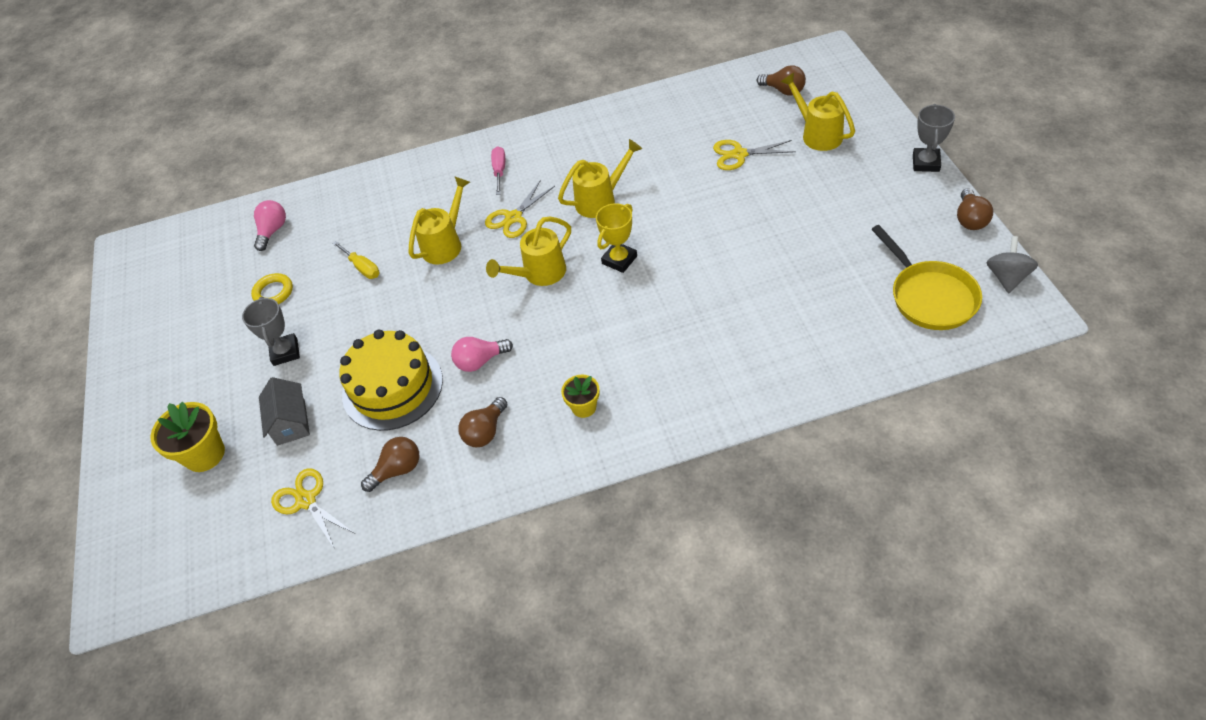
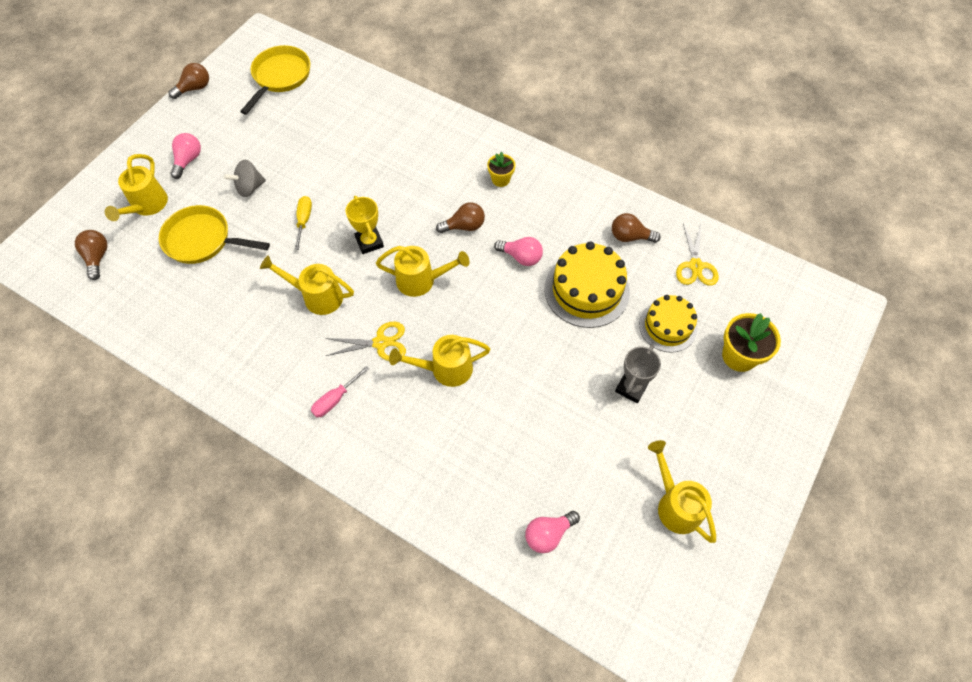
camera: 140 degrees left, 10 degrees up
(191, 313) = (675, 504): none -> yellow watering can
(273, 292) = (598, 457): yellow ring -> none
(291, 422) = (667, 326): grey house -> yellow cake
(362, 267) = (518, 411): yellow screwdriver -> yellow screwdriver (304, 221)
(485, 431) = (563, 214): brown light bulb -> brown light bulb (464, 226)
(619, 260) = (369, 242): yellow trophy -> yellow trophy turned 75 degrees clockwise
(739, 154) = (202, 240): yellow scissors -> yellow pan
(854, 178) = (188, 160): none -> pink light bulb
(926, 163) = (146, 132): grey trophy -> none
(1007, 277) = (238, 54): grey spinning top -> grey spinning top (250, 188)

